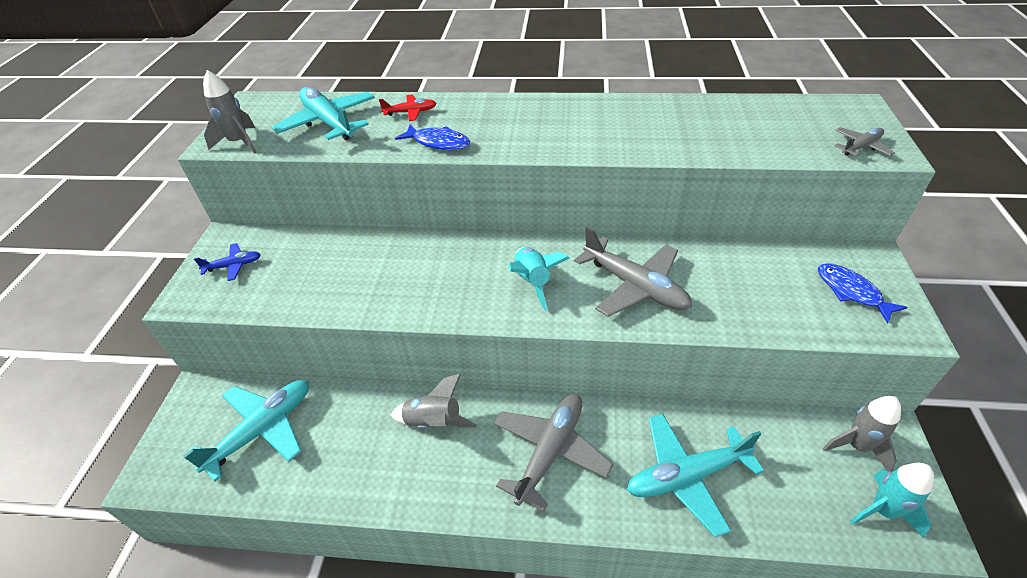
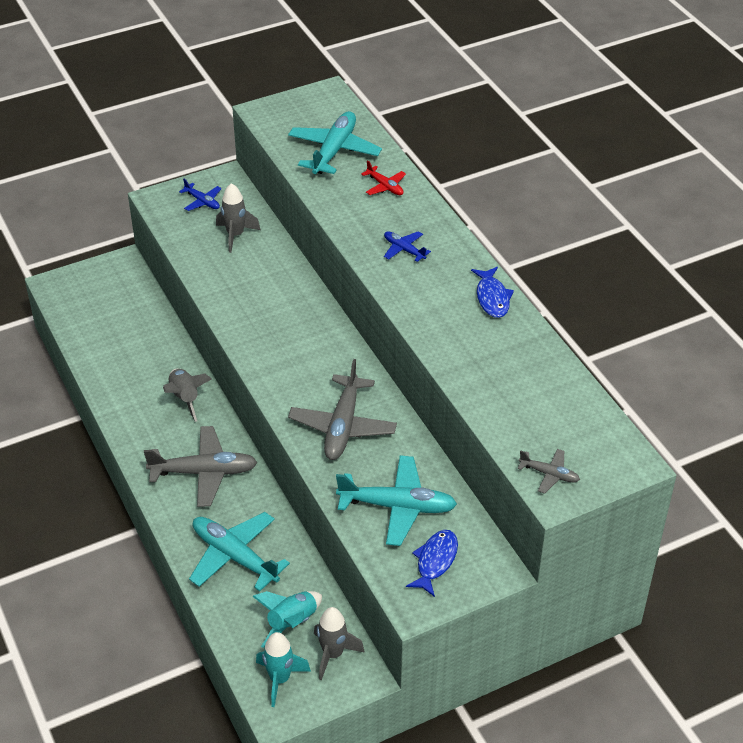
camera: 55 degrees right, 0 degrees up
(239, 143) = (272, 122): grey rocket -> grey rocket (235, 235)
(263, 429) = (120, 315): turquoise plane -> turquoise plane (398, 507)
(438, 143) = (354, 223): blue fish -> blue fish (492, 298)
(504, 128) = (404, 249): none -> blue plane
(533, 282) = (304, 366): turquoise rocket -> turquoise rocket (292, 623)

